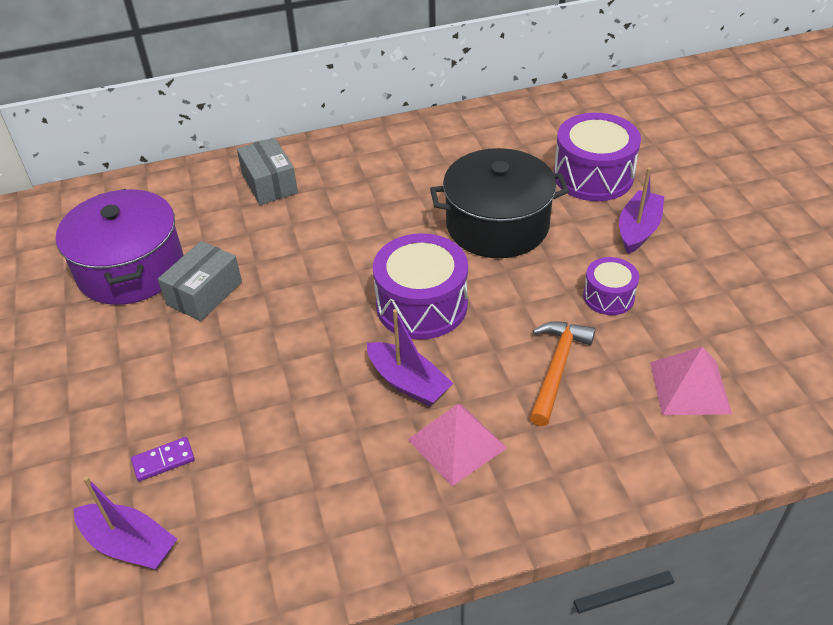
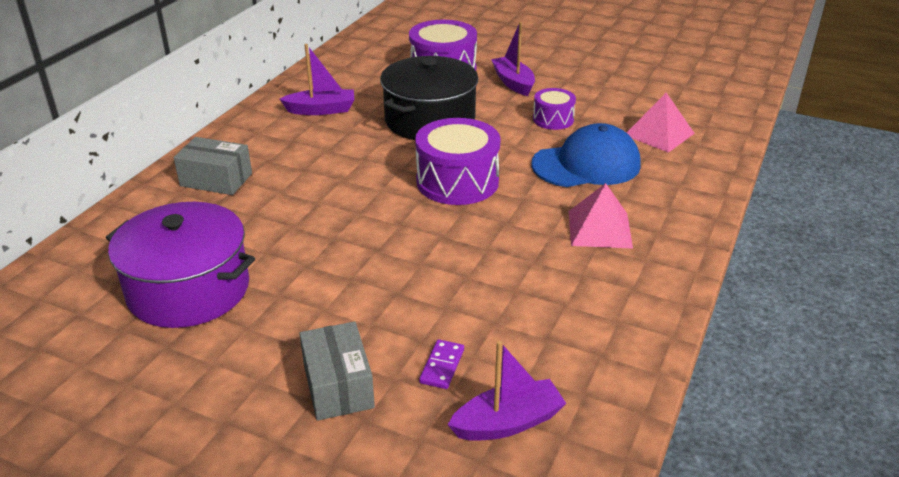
camera: 50 degrees left, 10 degrees down
(204, 293) = (287, 265): grey box -> grey box (338, 386)
(408, 383) = (521, 221): purple boat -> purple boat (321, 110)
(557, 369) = (586, 164): orange hammer -> blue cap

